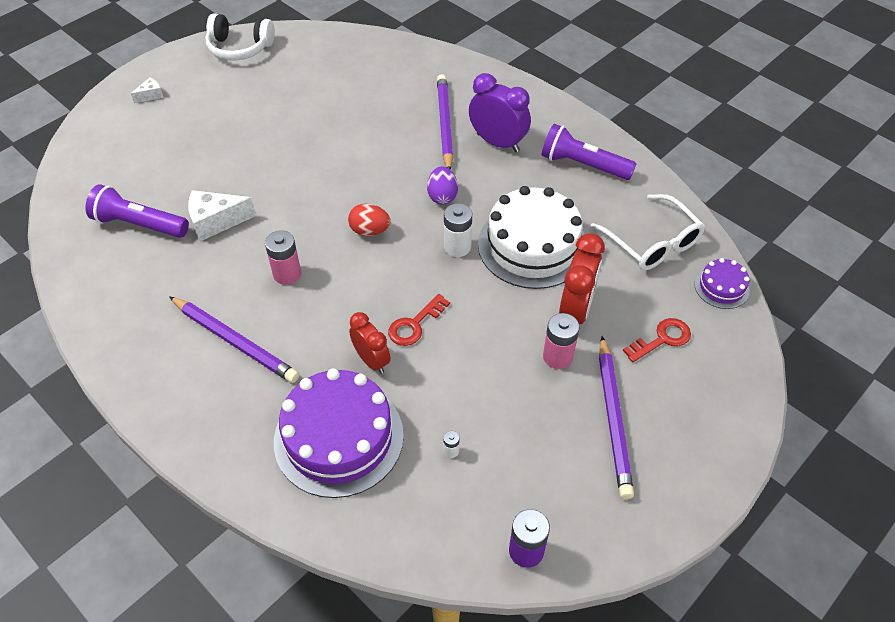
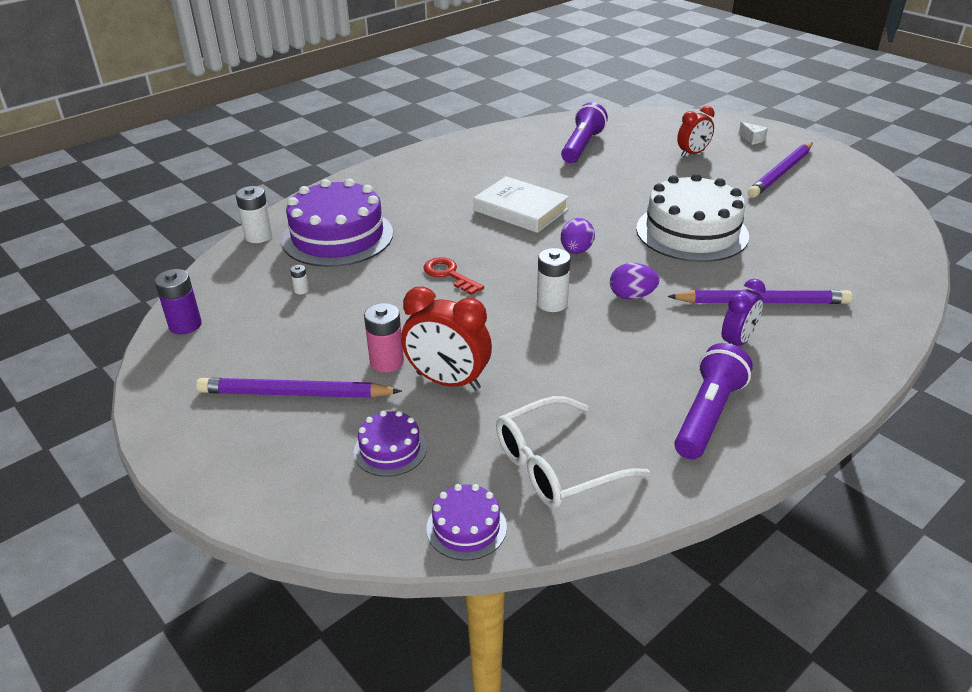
camera: 95 degrees right, 15 degrees down
(216, 222) = (586, 176): white cheese -> none
(235, 341) = (448, 190): purple pencil -> purple pencil (781, 173)
(239, 48) = (849, 175): white headphones -> none
(287, 274) = (521, 210): pink battery -> white book
(336, 526) = (259, 236): none -> white battery
(370, 231) = (576, 251): red egg -> purple egg
(371, 360) = (412, 251): red clock -> red clock (692, 153)
(497, 142) = (737, 342): purple clock -> purple clock, size x0.66
(532, 245) = (553, 357): white cake -> white cake (691, 232)
(662, 339) = (390, 449): red key -> purple cake

